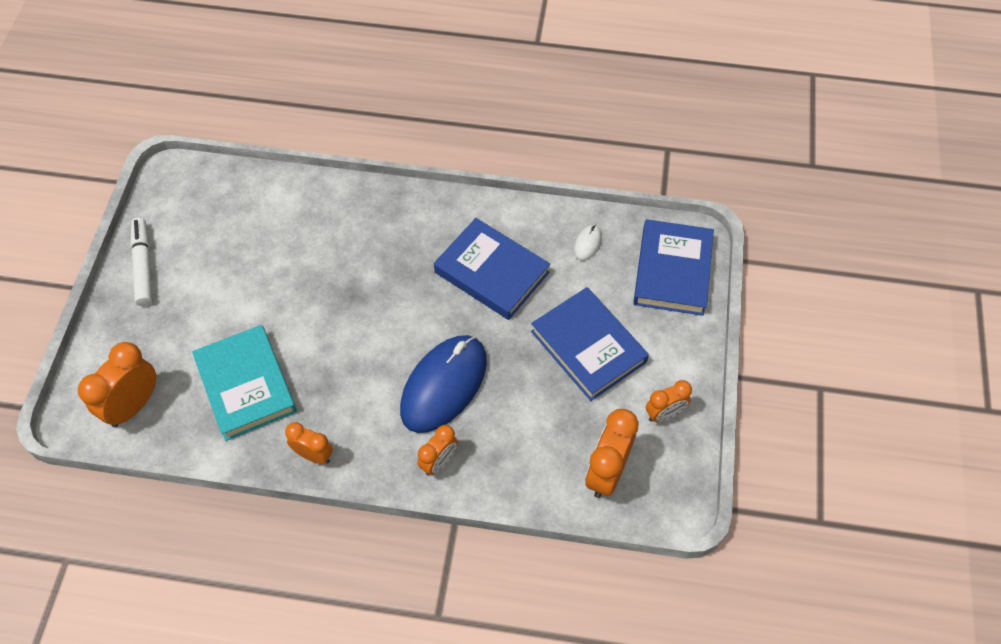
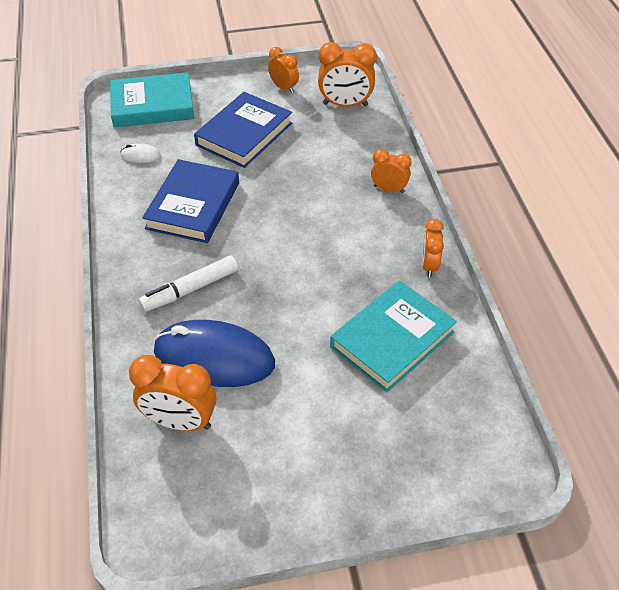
camera: 110 degrees left, 10 degrees down
(133, 405) = (464, 425): orange clock -> orange clock (180, 421)
(143, 266) = (297, 502): white marker -> white marker (190, 289)
(444, 385) = (320, 205): blue mouse -> blue mouse (214, 357)
(672, 271) = (152, 105): blue book -> turquoise book

